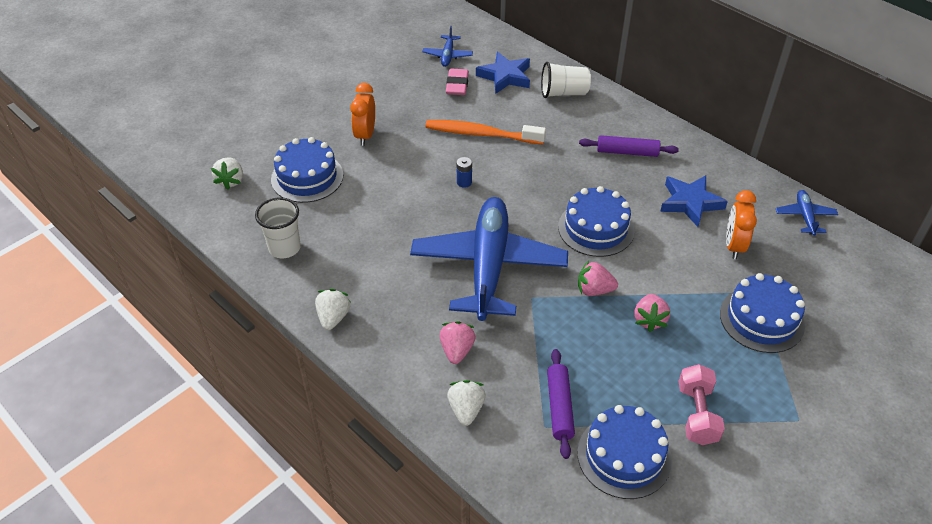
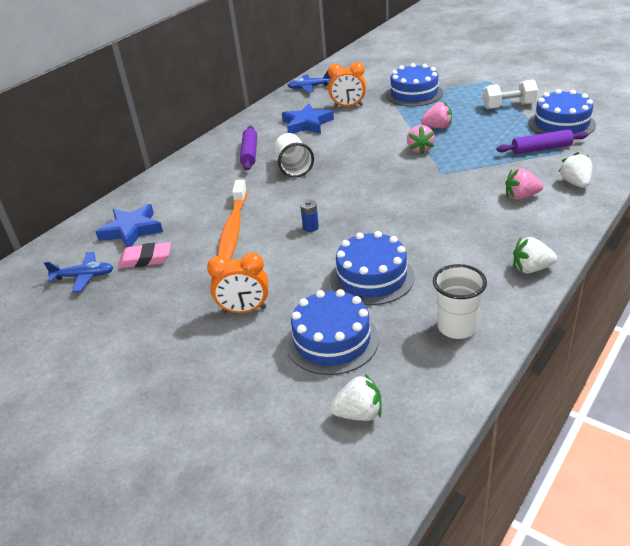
camera: 95 degrees left, 10 degrees down
(466, 410) = (575, 183): white strawberry -> white strawberry turned 90 degrees clockwise
(488, 266) = (417, 197): blue plane -> none
(563, 93) = (163, 193): white cup -> white cup (293, 167)
(596, 228) = (350, 156): blue cake -> blue cake (372, 277)
(697, 414) = (508, 106): pink dumbbell -> white dumbbell

